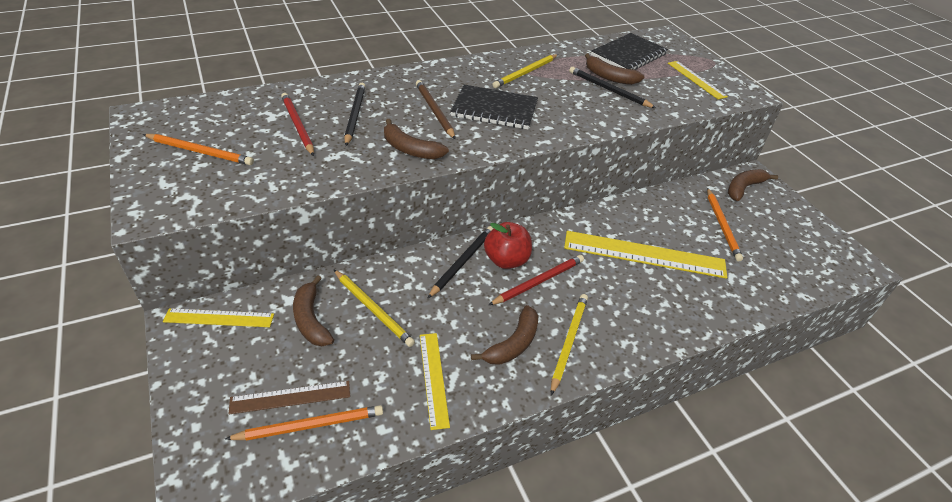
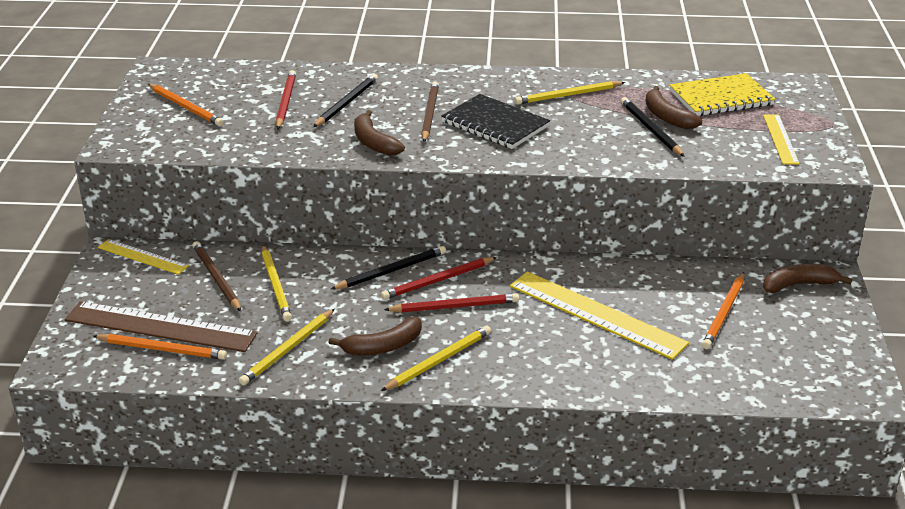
camera: 30 degrees right, 10 degrees down
(290, 397) = (160, 326): brown ruler -> brown ruler, size x1.78
(311, 319) = (216, 278): brown banana -> brown pencil
(433, 378) = (287, 350): yellow ruler -> yellow pencil
(506, 260) = (438, 281): red apple -> red pencil
(628, 55) = (721, 98): black notebook -> yellow notebook

